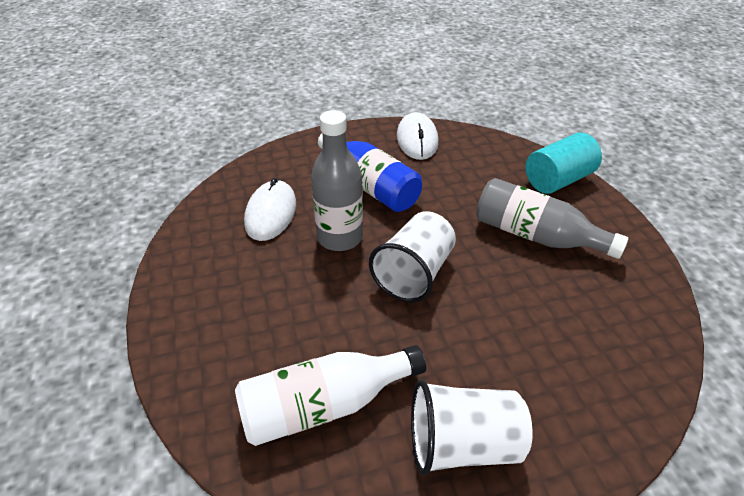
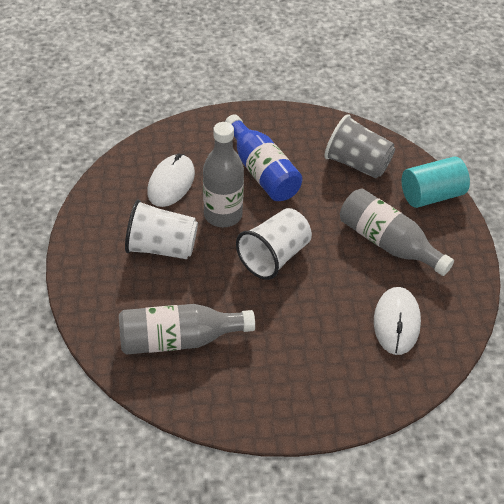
camera: 10 degrees right, 5 degrees up
(324, 405) = (179, 339): white bottle -> grey bottle
(417, 139) = (318, 132): white mouse -> white mouse (396, 322)
(462, 443) = (268, 383): white cup -> white cup (162, 247)
(468, 162) = (357, 164): none -> grey cup

